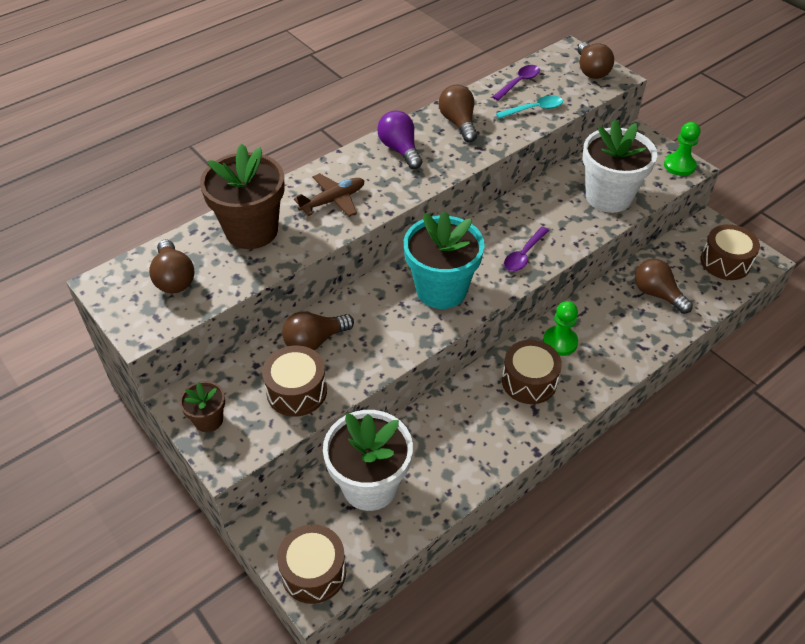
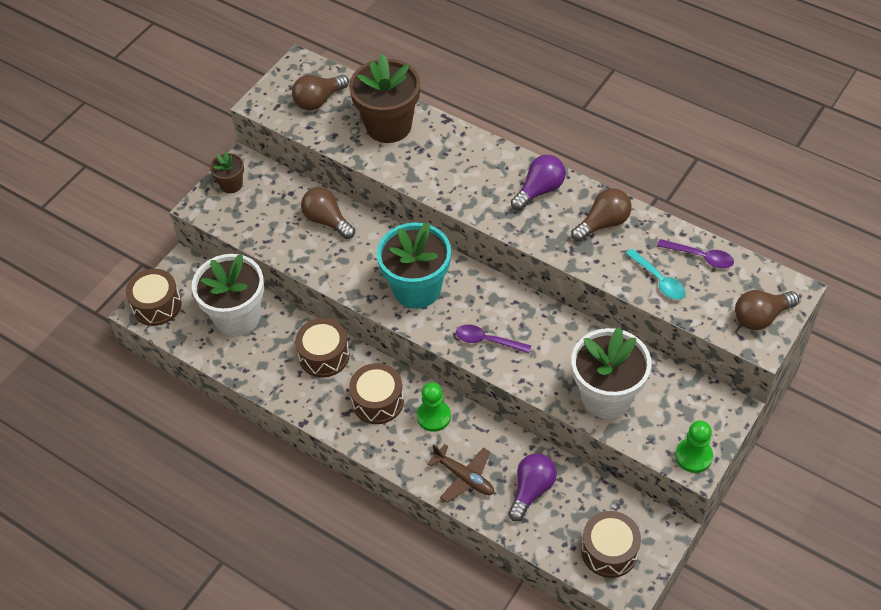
camera: 75 degrees right, 5 degrees up
(296, 391) = (273, 226): brown drum -> brown drum (324, 356)
(333, 200) = (447, 165): brown plane -> brown plane (464, 477)
(657, 294) = (531, 490): brown light bulb -> purple light bulb

